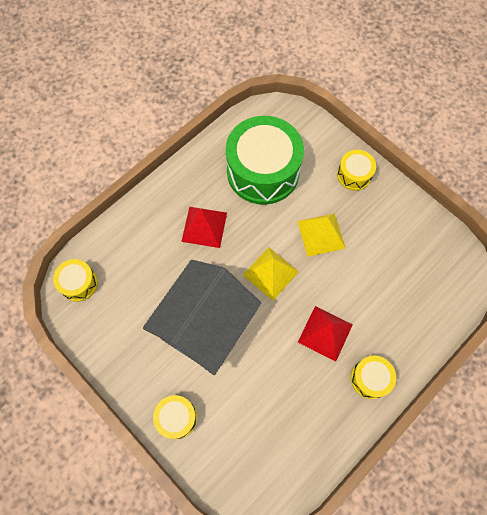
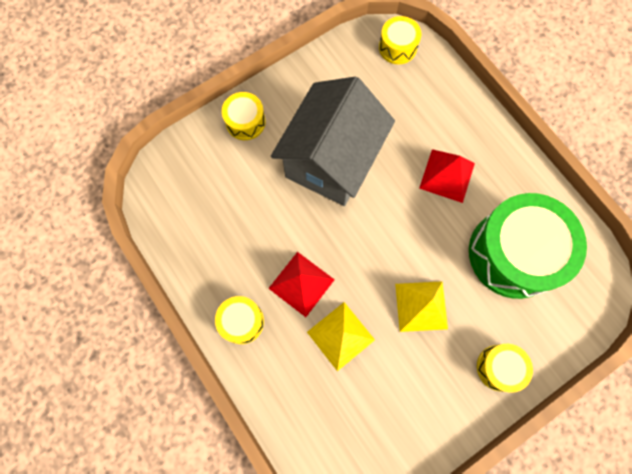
camera: 100 degrees right, 5 degrees up
(206, 326) = (331, 161): grey house -> grey house turned 75 degrees clockwise
(270, 273) = (381, 238): yellow pyramid -> yellow pyramid (340, 336)

